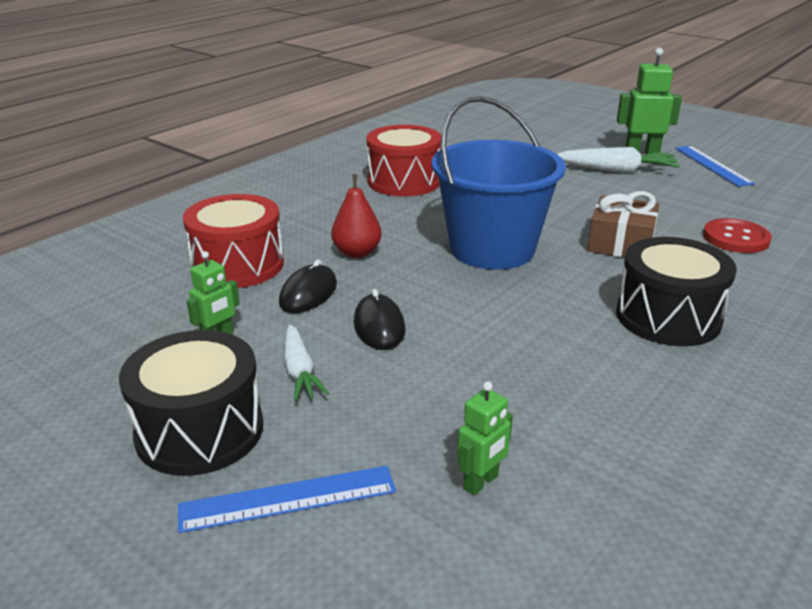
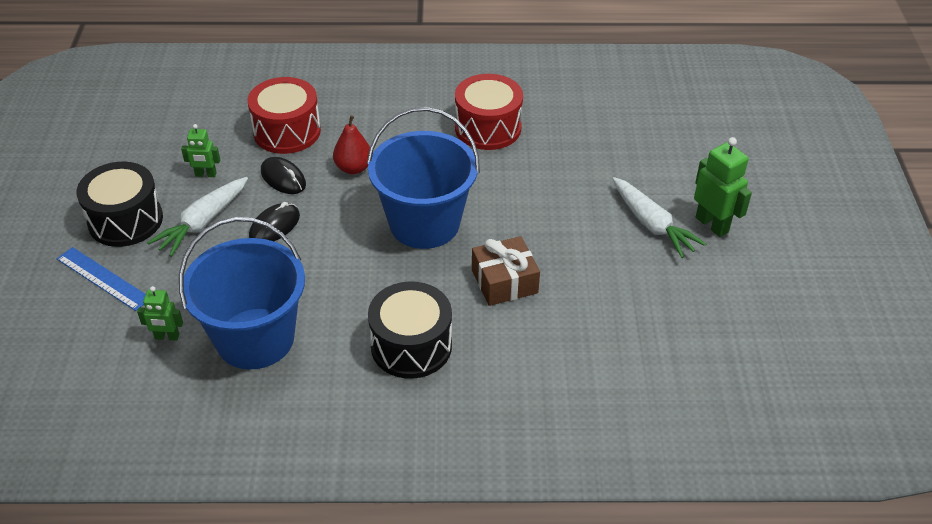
camera: 50 degrees right, 15 degrees up
(300, 371) = (203, 222): white carrot -> white carrot, size x1.51
(308, 293) = (283, 178): black mouse -> black mouse turned 60 degrees clockwise
(559, 410) = (255, 338): none -> blue bucket
(712, 165) = (741, 277): blue ruler -> none
(736, 238) = (586, 340): red button -> none

